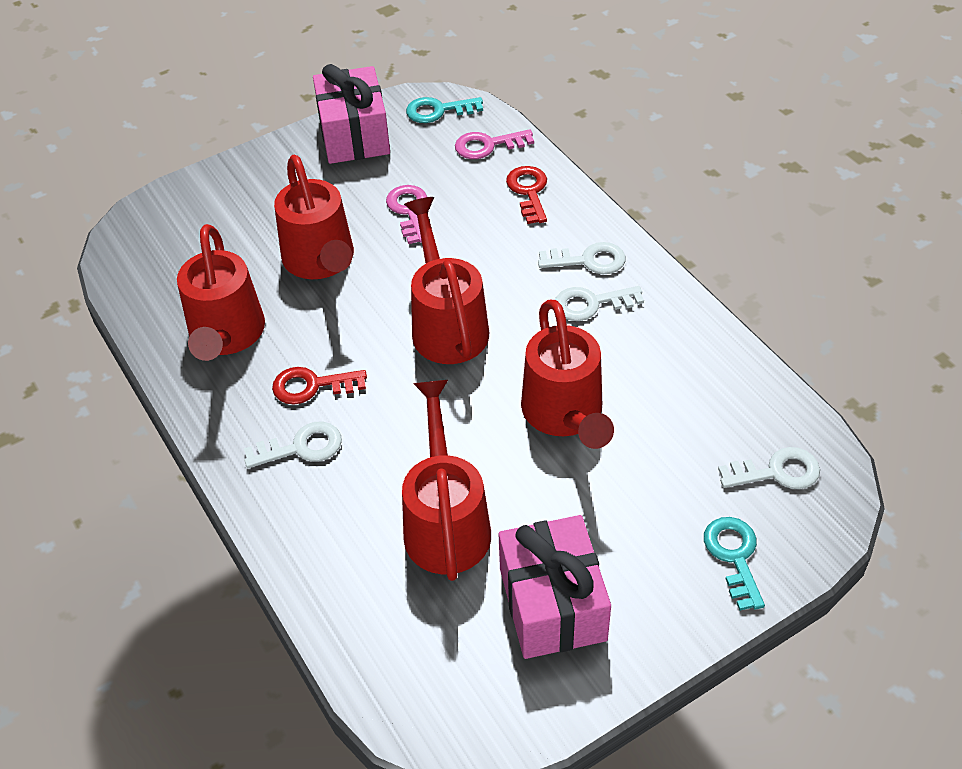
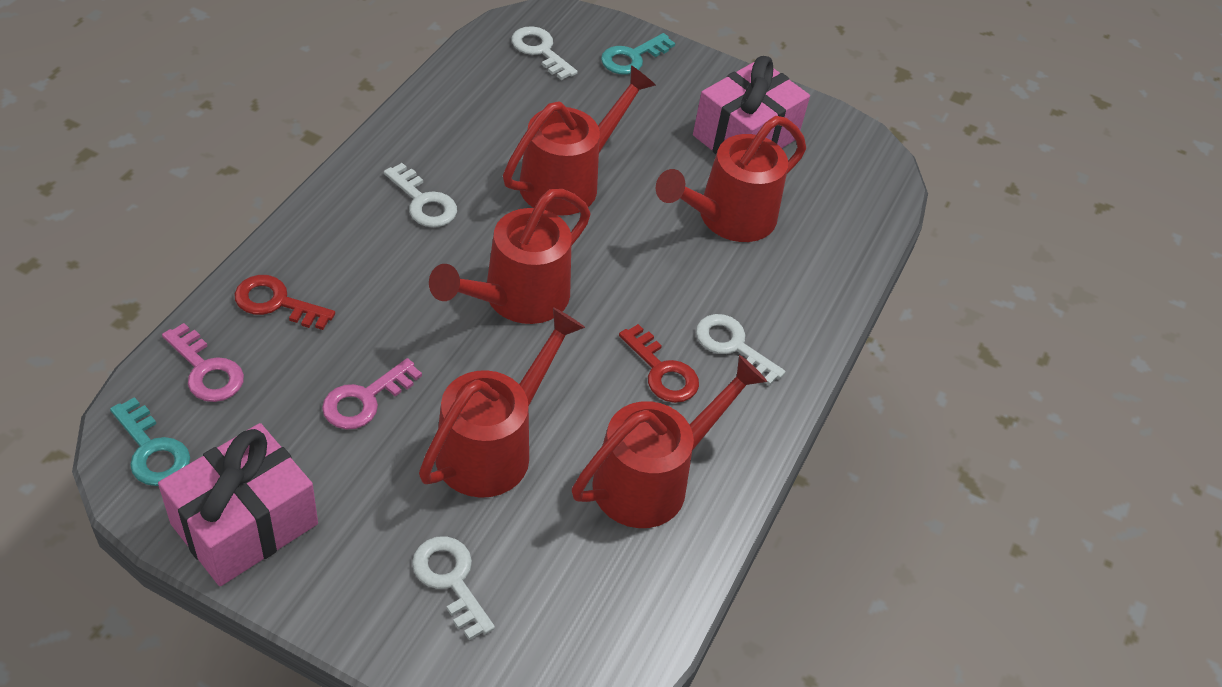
camera: 130 degrees left, 0 degrees up
(529, 191) = (276, 302): red key -> red key turned 60 degrees clockwise
(589, 260) = (363, 221): white key -> white key (450, 580)

